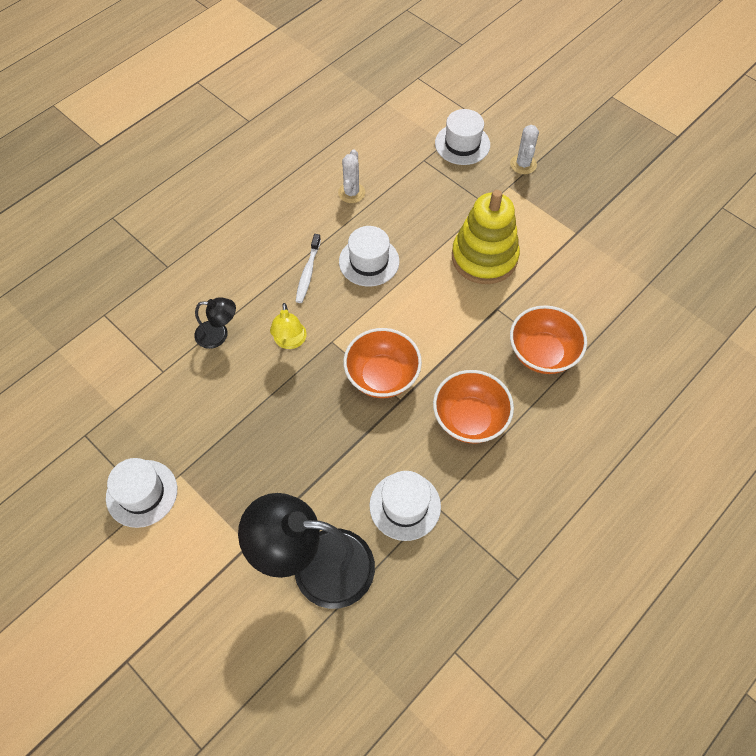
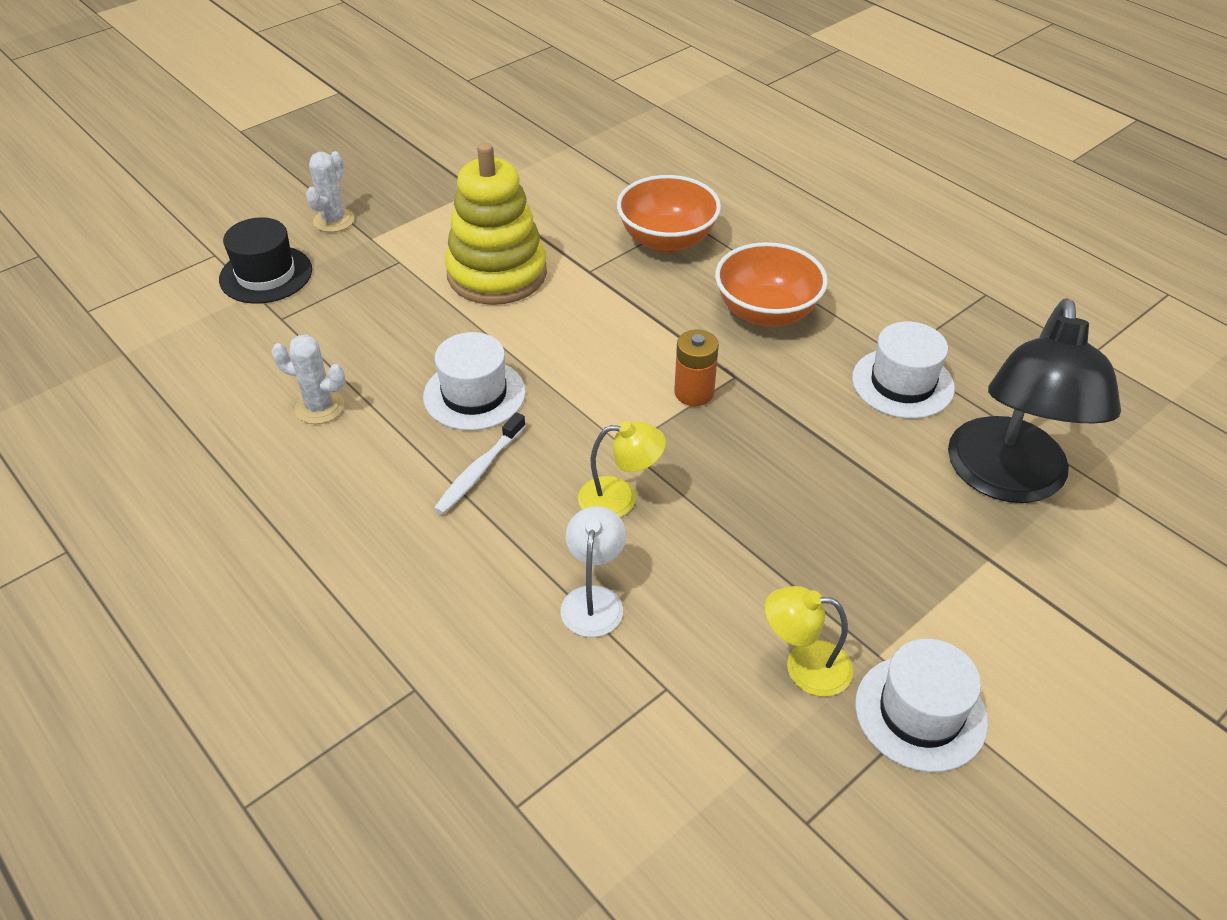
camera: 85 degrees left, 15 degrees down
(173, 436) = (804, 666): none -> yellow lamp
(218, 335) = (594, 599): black lamp -> white lamp
(308, 272) = (479, 470): white toothbrush -> white toothbrush turned 105 degrees clockwise
(382, 376) = (694, 392): orange bowl -> orange battery
(462, 144) = (266, 275): white hat -> black hat
(523, 164) = (334, 220): white cactus -> white cactus turned 75 degrees counterclockwise

